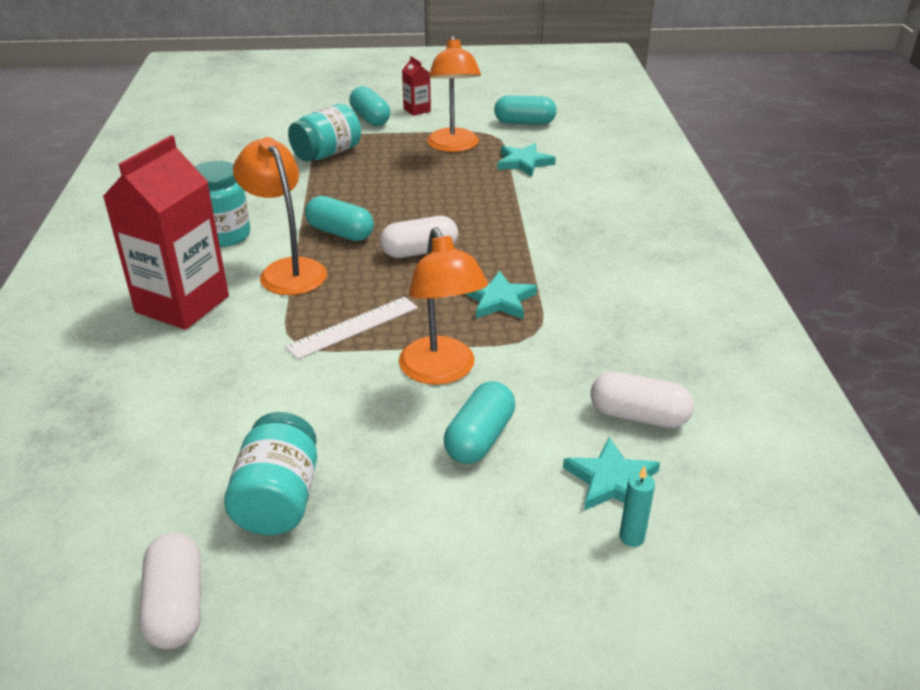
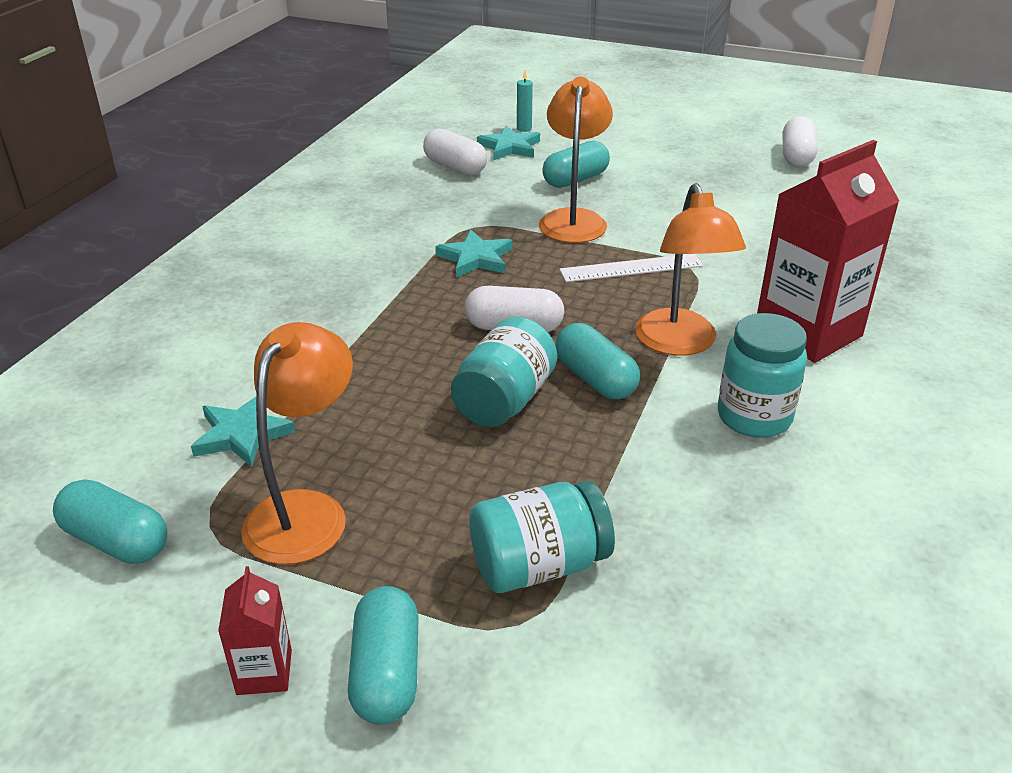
camera: 155 degrees left, 0 degrees up
(278, 499) = (729, 181): turquoise jar -> turquoise jar (504, 400)

